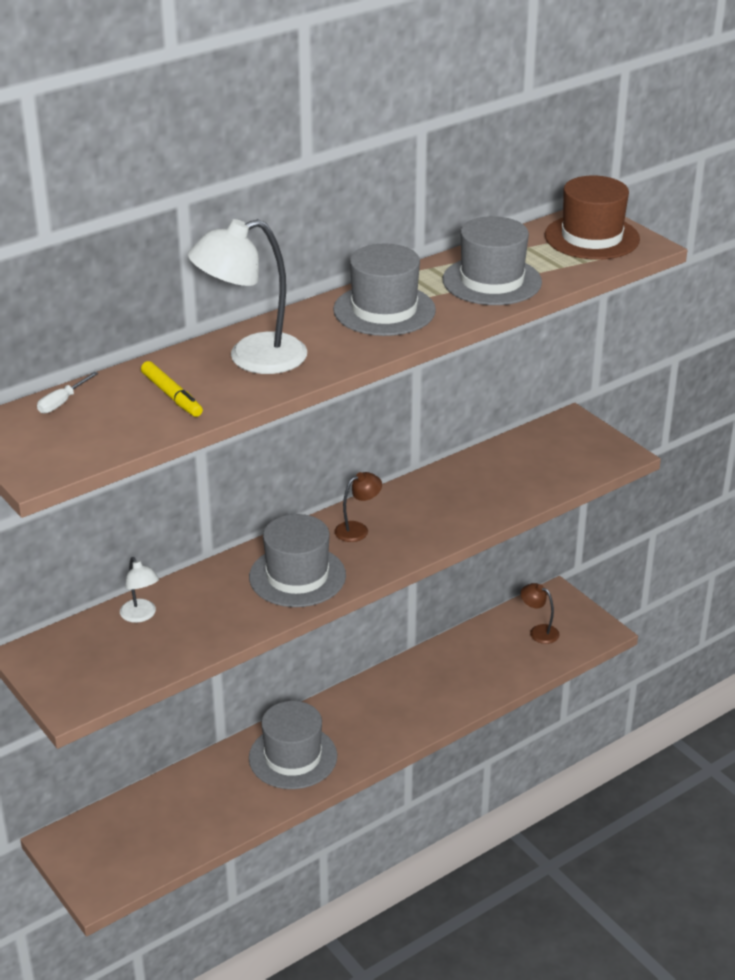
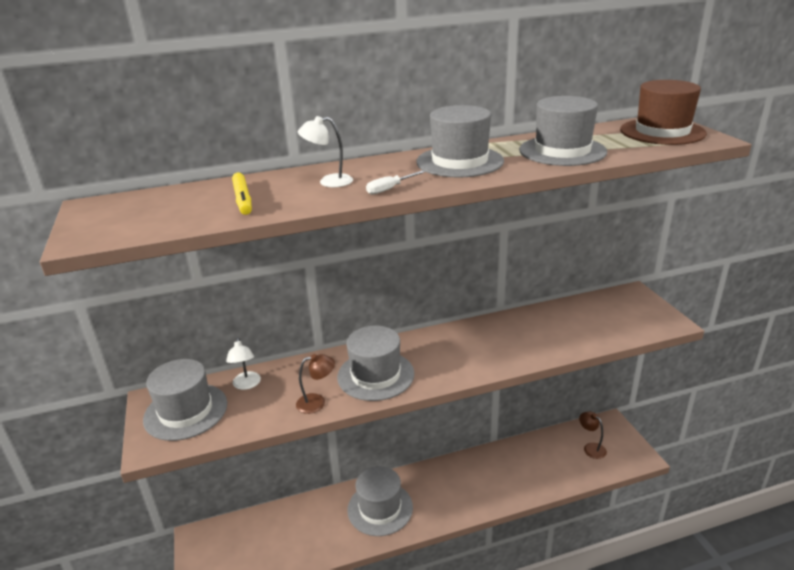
camera: 20 degrees right, 5 degrees down
(62, 402) = (158, 195): white screwdriver -> white screwdriver (390, 189)
(84, 659) = (186, 411): none -> grey hat
(252, 358) = (328, 182): white lamp -> white lamp, size x0.50
(358, 529) = (438, 347): brown lamp -> brown lamp (317, 402)

